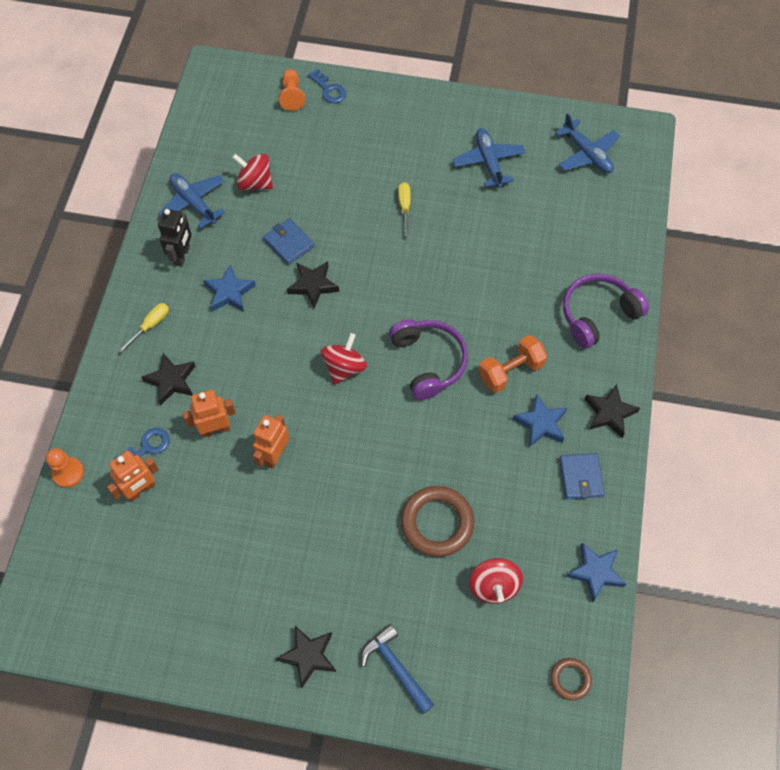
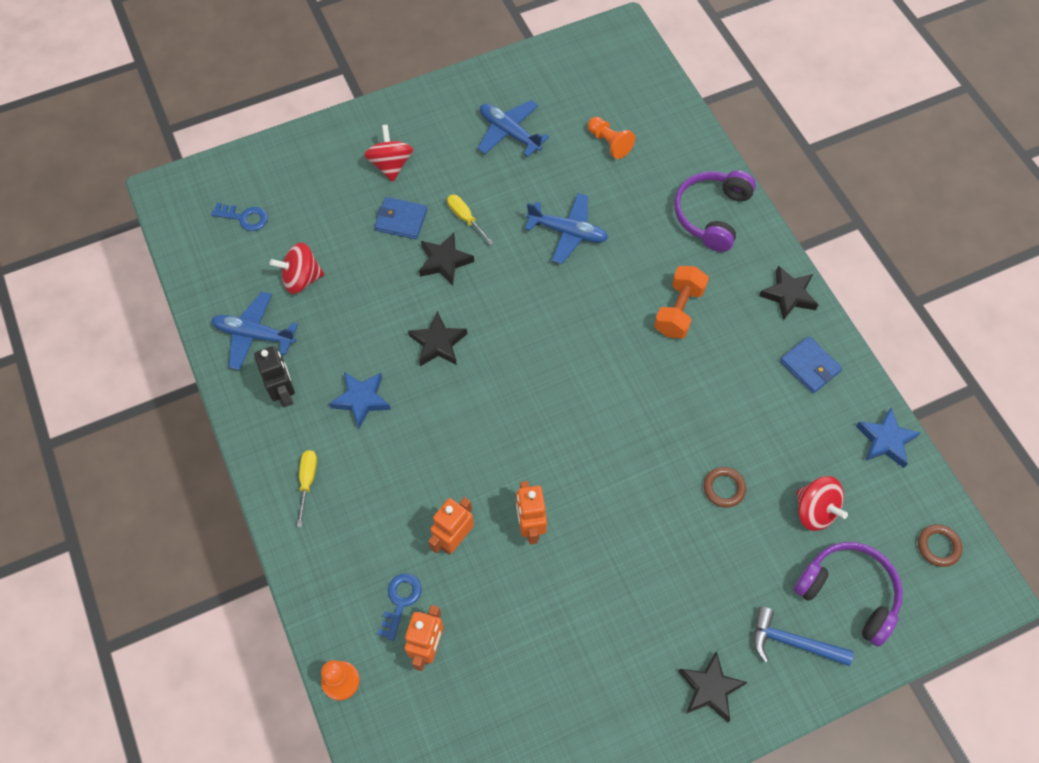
camera: 35 degrees left, 0 degrees up
(171, 381) = (372, 521): black star -> black star (444, 261)
(289, 243) = (382, 317): blue wallet -> blue wallet (401, 220)
(292, 96) = (271, 174): orange pawn -> orange pawn (609, 143)
(329, 89) = (303, 148): blue key -> blue key (244, 218)
(344, 367) = (529, 402): red spinning top -> red spinning top (390, 165)
(428, 362) = (600, 348): purple headphones -> purple headphones (848, 593)
(437, 523) = (724, 488): brown ring -> brown ring, size x0.53
(540, 423) = (740, 341): blue star -> none
(587, 154) = (590, 77): blue plane -> blue plane (568, 232)

